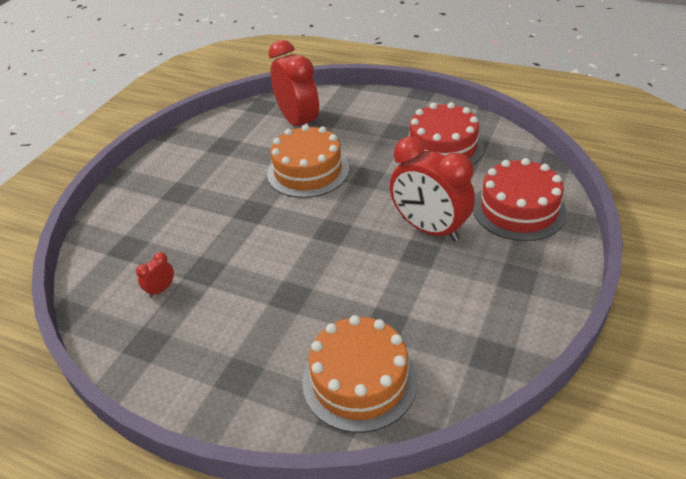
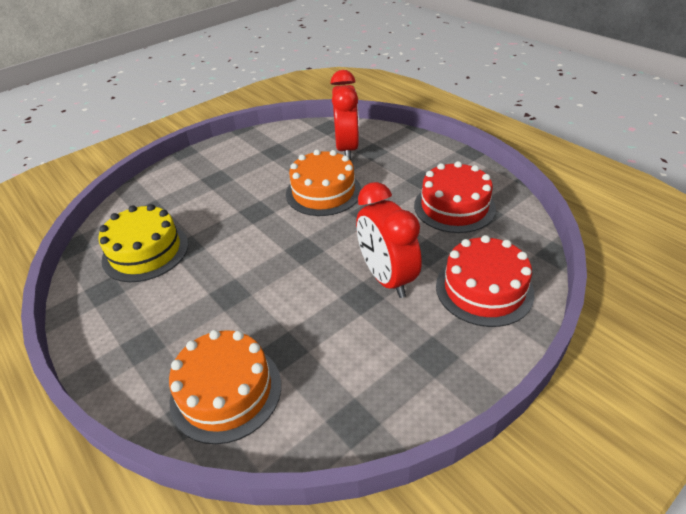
camera: 25 degrees right, 0 degrees up
(161, 289) = (145, 251): red clock -> yellow cake

